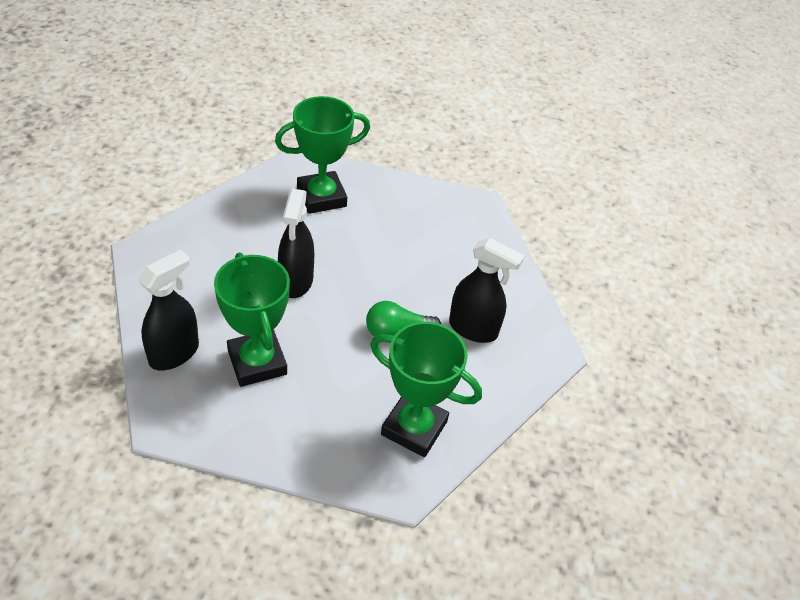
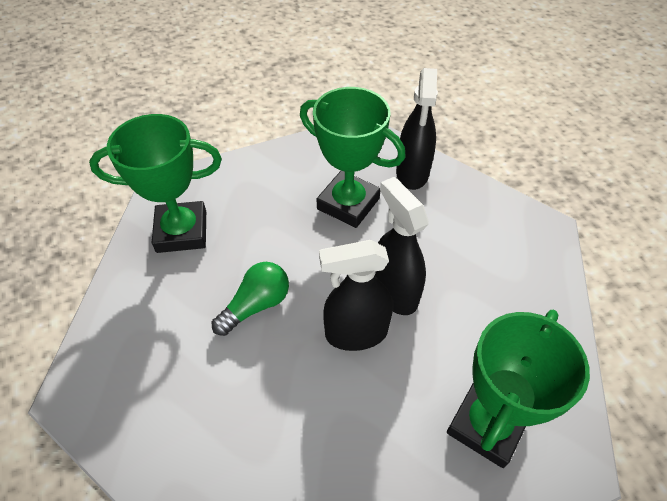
camera: 150 degrees right, 5 degrees up
(473, 329) = (180, 362): black spray bottle -> black spray bottle (355, 333)

